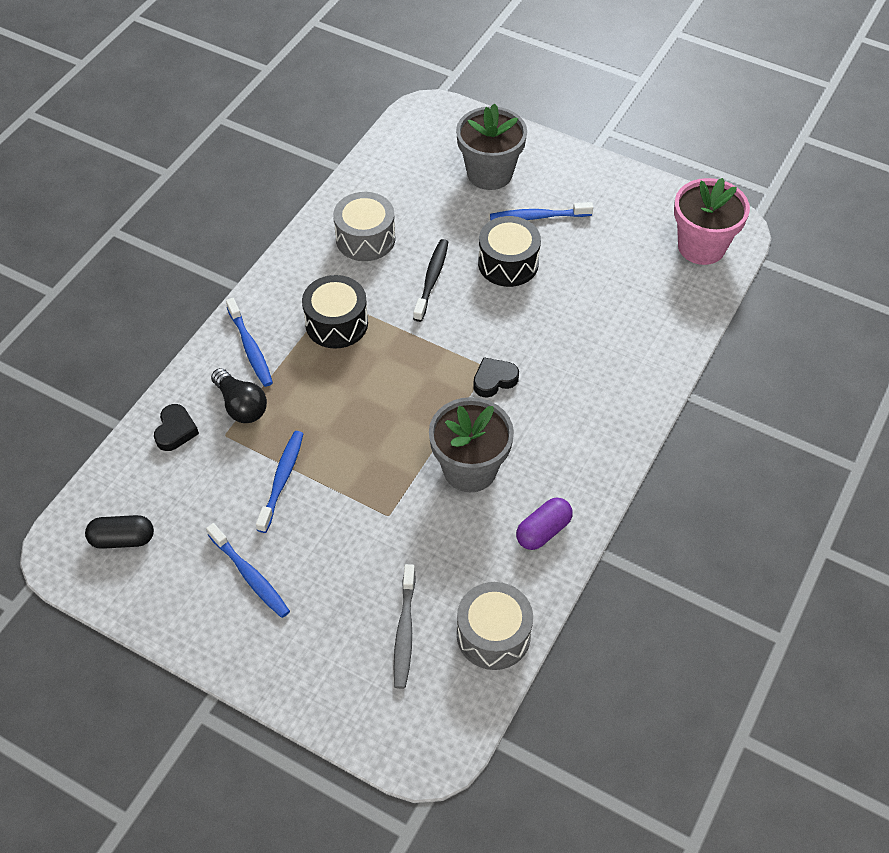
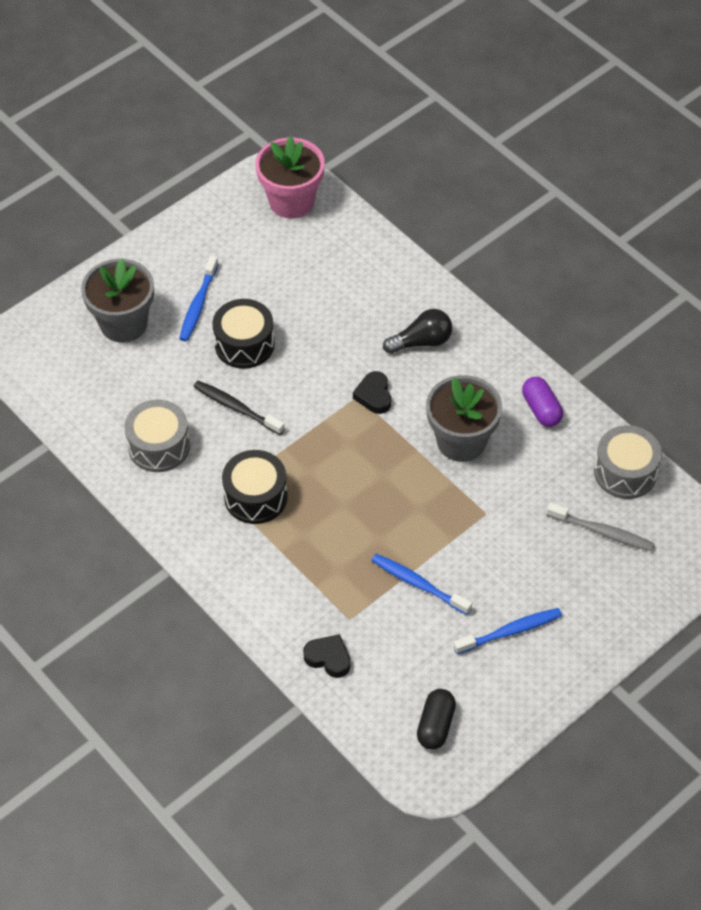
camera: 70 degrees left, 0 degrees up
(241, 405) = (321, 597): black light bulb -> black light bulb (421, 342)
(250, 348) = (254, 574): blue toothbrush -> none

